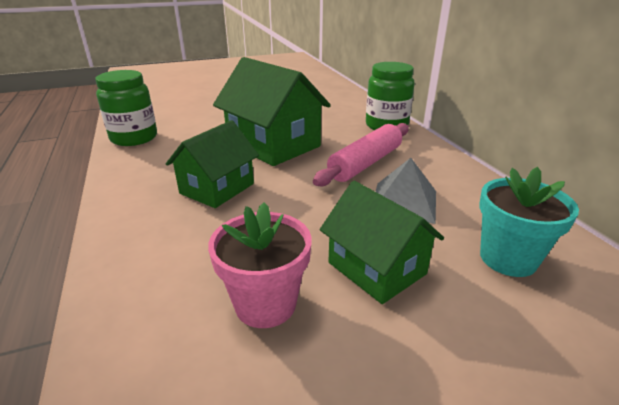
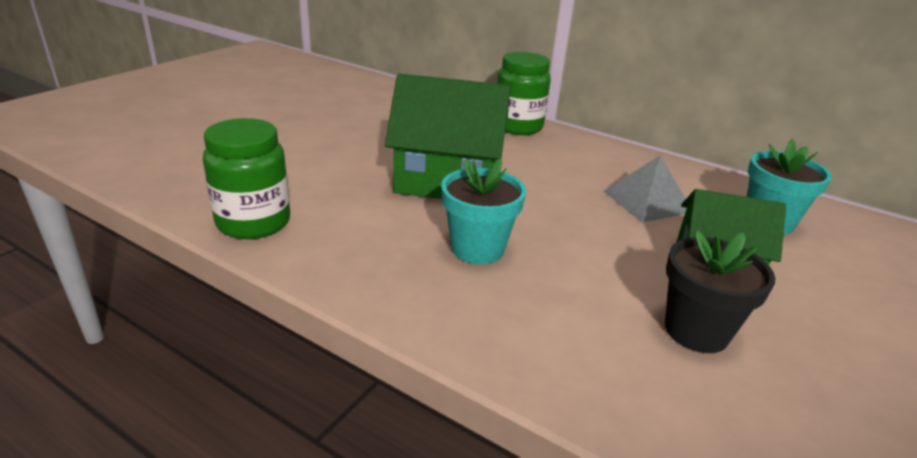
camera: 40 degrees left, 0 degrees up
(217, 188) = (477, 248): green house -> turquoise flower pot
(265, 304) = (696, 331): pink flower pot -> black flower pot
(365, 163) = (563, 173): pink rolling pin -> none

